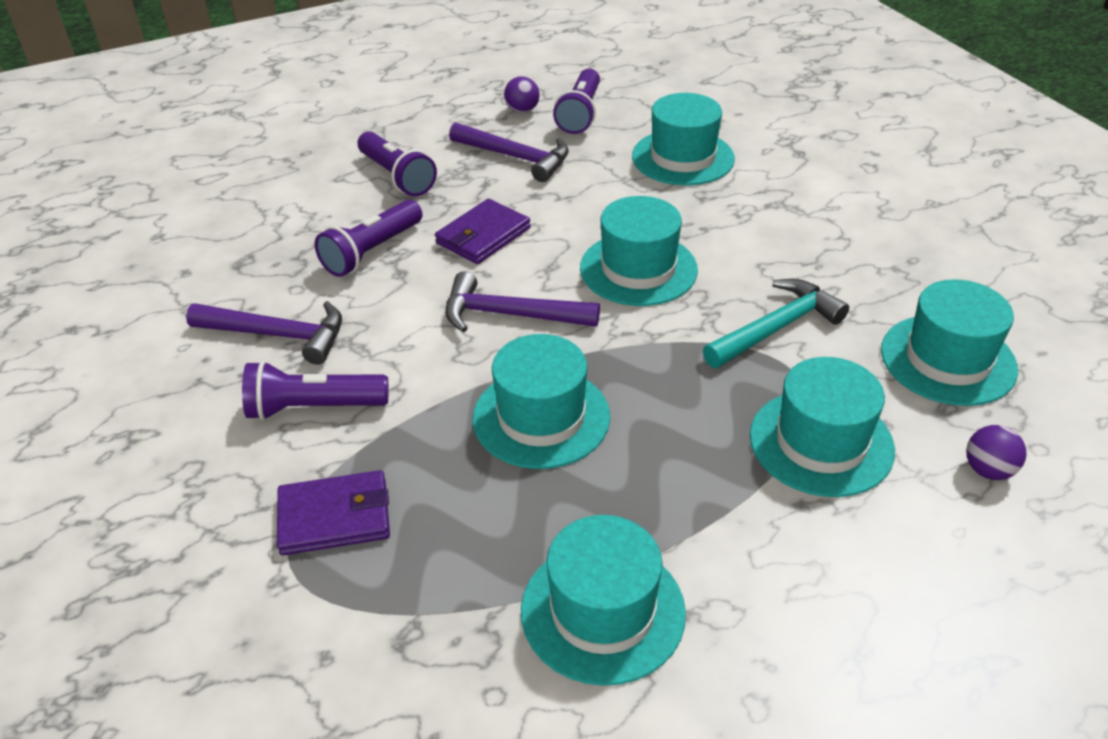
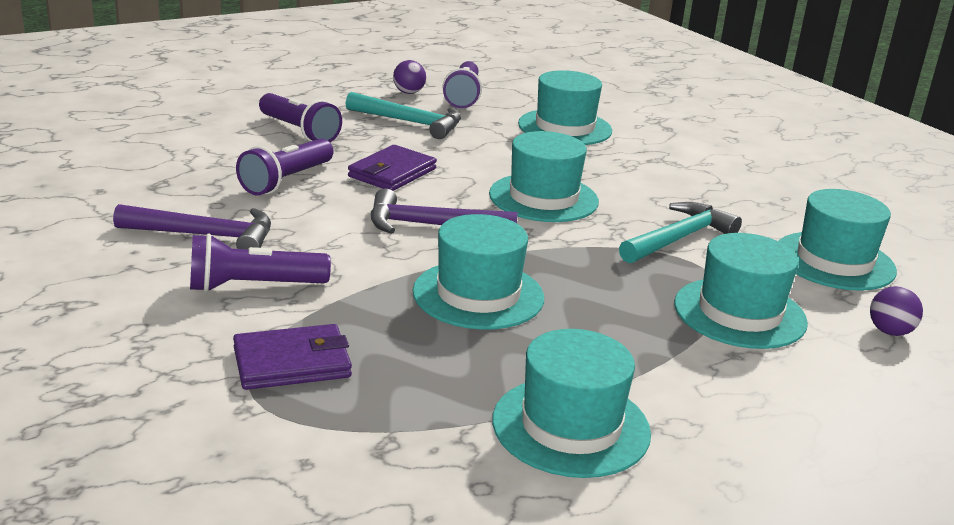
camera: 10 degrees left, 15 degrees down
(515, 157) = (410, 122): purple hammer -> turquoise hammer

